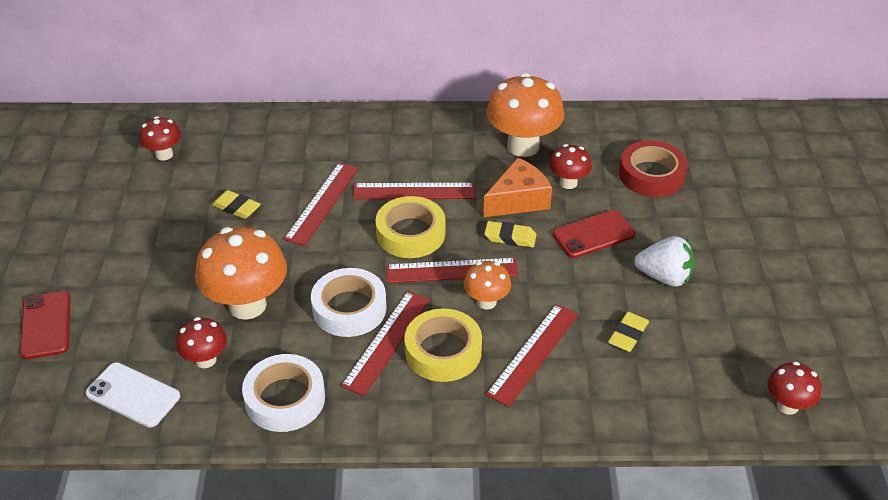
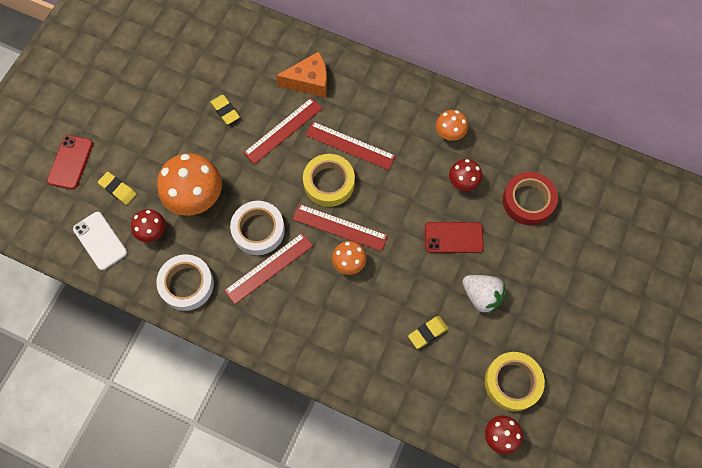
camera: 25 degrees right, 25 degrees up
(164, 154) = (198, 41): red mushroom -> none
(443, 351) = (300, 291): yellow tape -> yellow tape (512, 382)
(510, 237) = (394, 215): yellow eraser -> yellow eraser (118, 189)
(518, 200) = (418, 184): orange cheese -> orange cheese (309, 82)
(523, 146) = (449, 134): orange mushroom -> orange mushroom, size x0.53
(533, 353) = (357, 319): red ruler -> none

